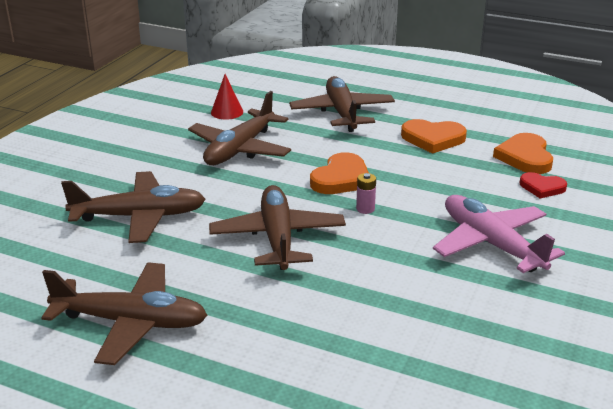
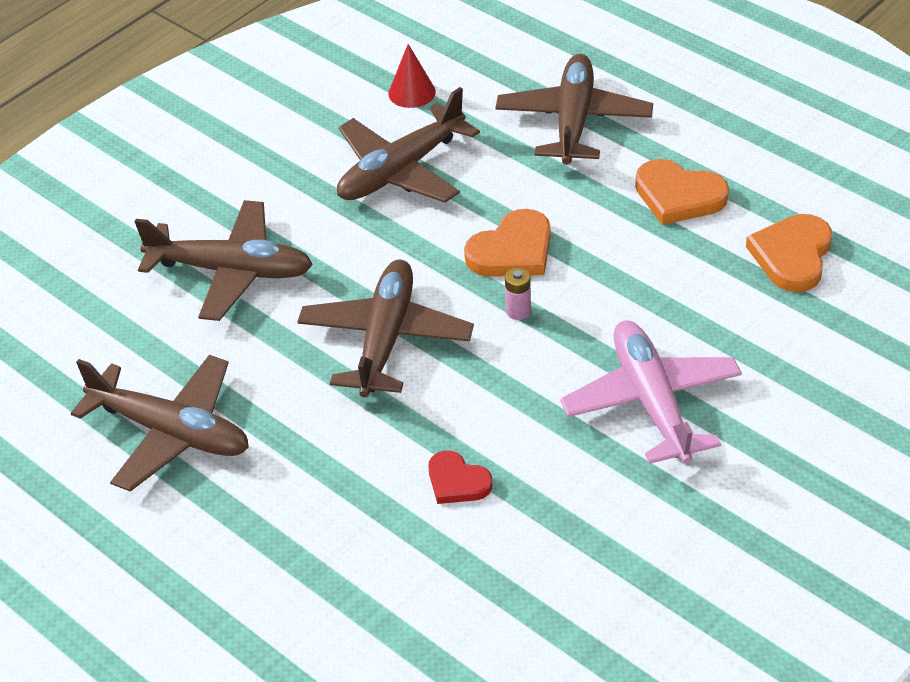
camera: 20 degrees right, 15 degrees up
(542, 187) = (781, 317): red heart -> red heart (457, 481)

